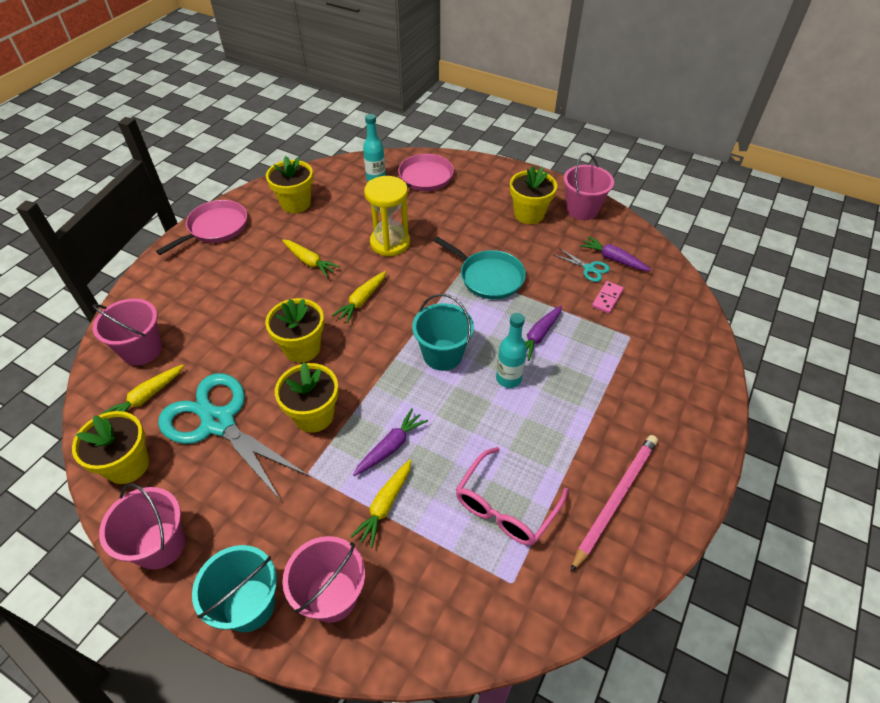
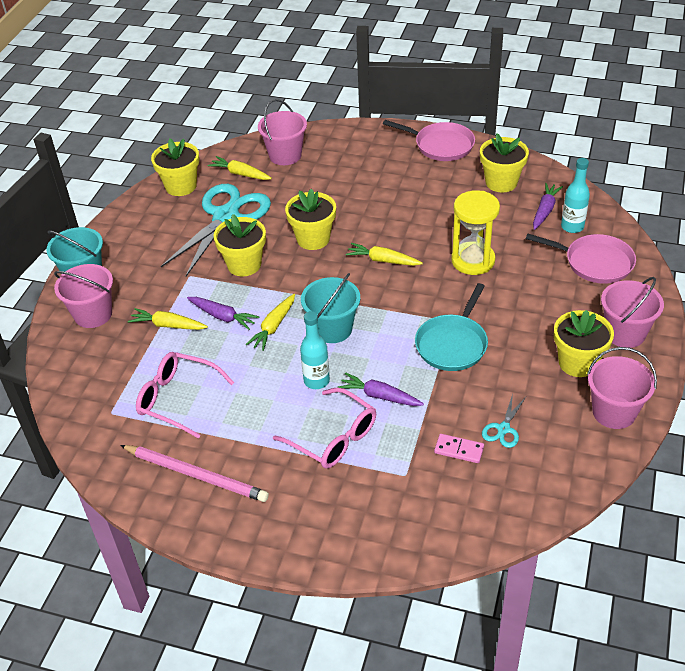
camera: 80 degrees right, 5 degrees down
(160, 545) = (122, 222): pink bucket -> pink bucket (625, 333)
(309, 261) = (421, 214): yellow carrot -> yellow carrot (273, 327)
(582, 378) = (333, 437): none -> pink glasses
(613, 259) = (531, 451): purple carrot -> purple carrot (545, 210)

